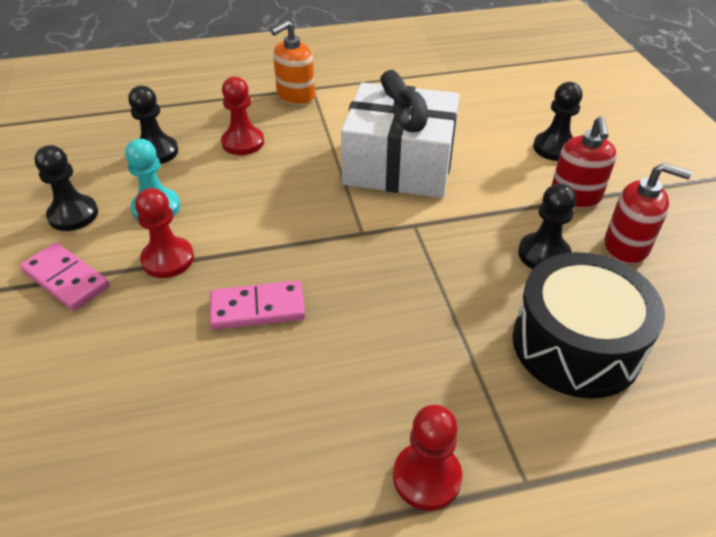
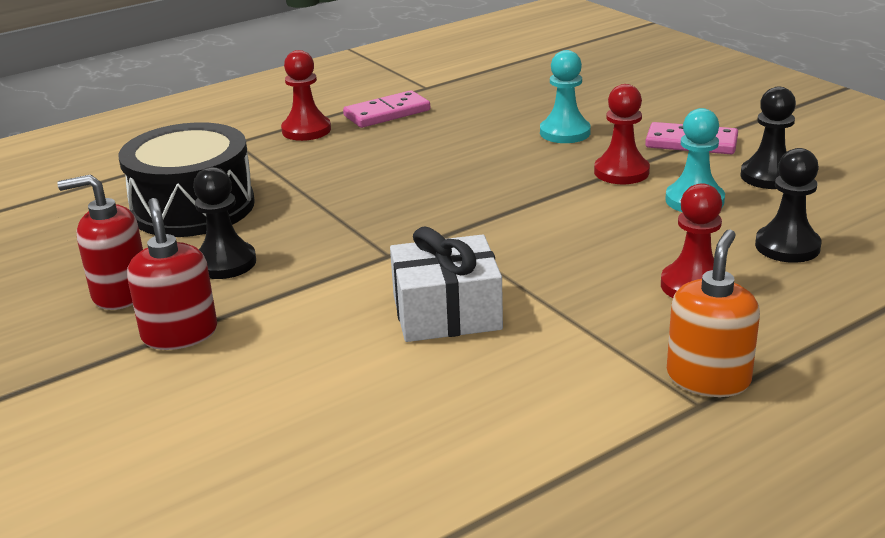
camera: 160 degrees right, 15 degrees down
(150, 343) = (565, 133): none -> turquoise pawn
(257, 308) = (499, 165): pink domino -> pink domino (387, 113)
(399, 165) = (446, 313): white gift -> white gift, size x0.64
(554, 148) = (208, 401): black pawn -> none

